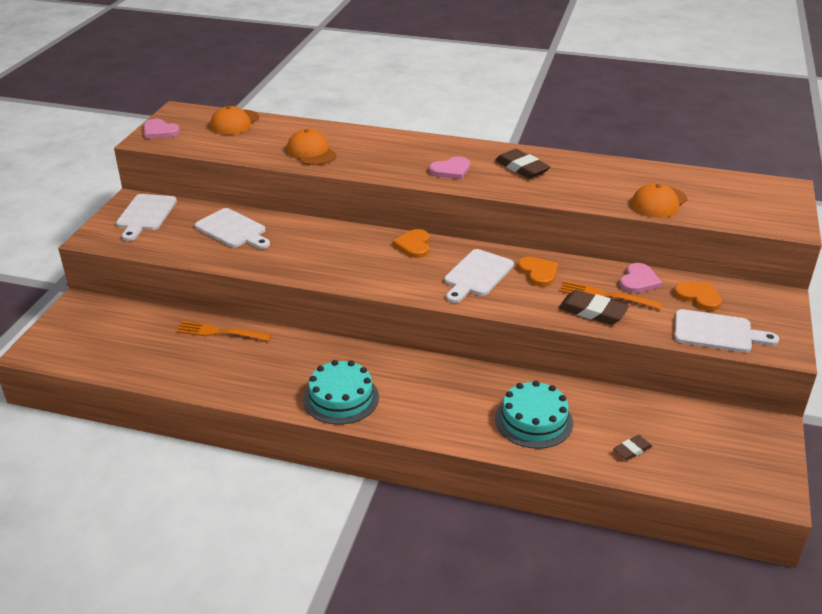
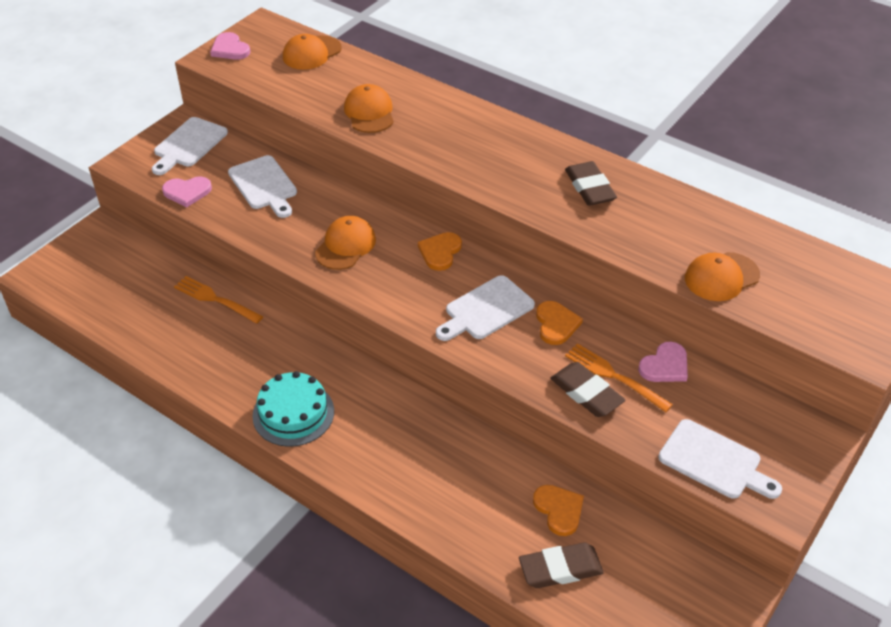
camera: 20 degrees right, 10 degrees up
(331, 257) = (345, 246): none -> orange cap
(451, 170) = (507, 172): pink heart -> pink heart (187, 192)
(533, 420) = (475, 500): turquoise cake -> none
(632, 450) = (560, 569): brown eraser -> brown eraser, size x1.75
(698, 297) = (723, 407): orange heart -> orange heart (559, 510)

